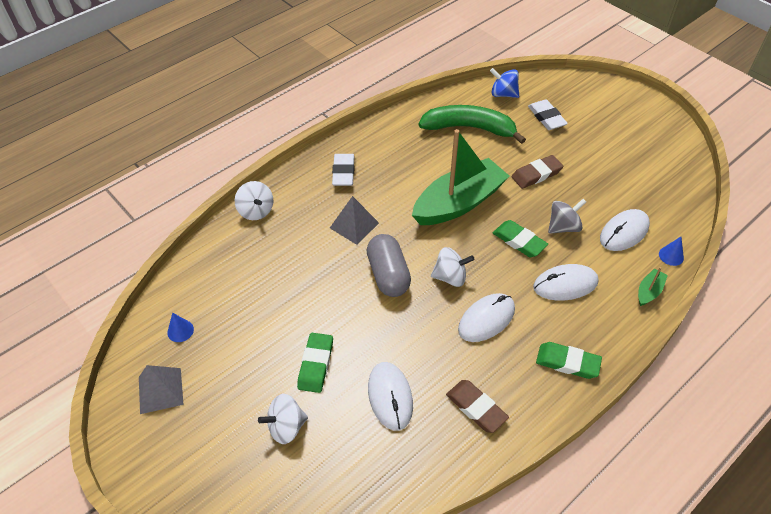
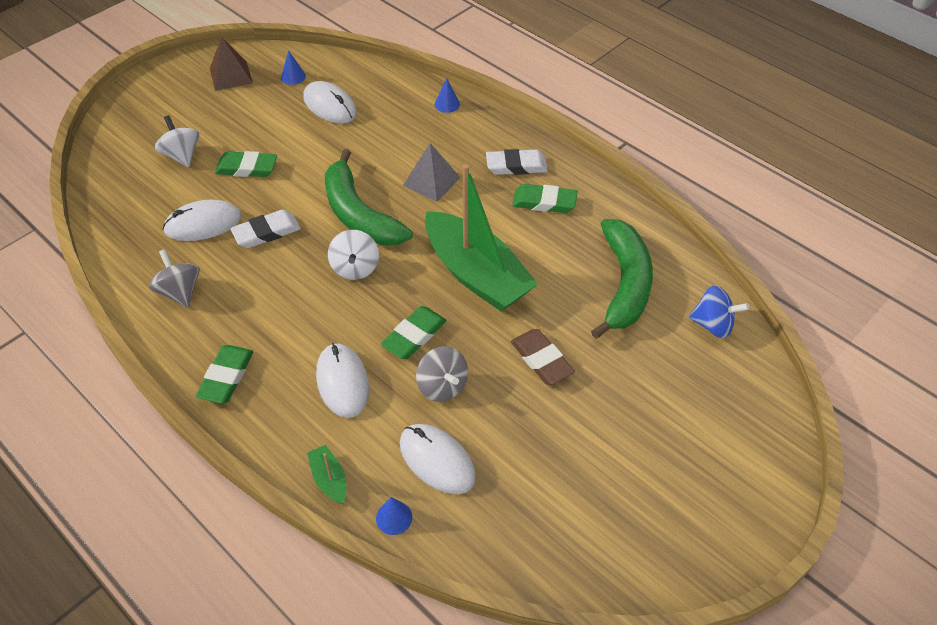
camera: 85 degrees right, 0 degrees up
(160, 390) = (231, 75): grey pyramid -> brown pyramid
(256, 211) = (447, 104): white spinning top -> blue cone
(386, 160) = (544, 202): none -> green eraser
(388, 275) = (358, 214): grey capsule -> green banana
(476, 408) = (180, 292): brown eraser -> grey spinning top
(486, 319) = (293, 301): white mouse -> white mouse (330, 106)
(503, 94) = (713, 325): blue spinning top -> blue spinning top turned 90 degrees clockwise
(546, 117) = (671, 378): white eraser -> white eraser (266, 232)
(649, 291) = (329, 479): green boat -> green boat turned 150 degrees counterclockwise

